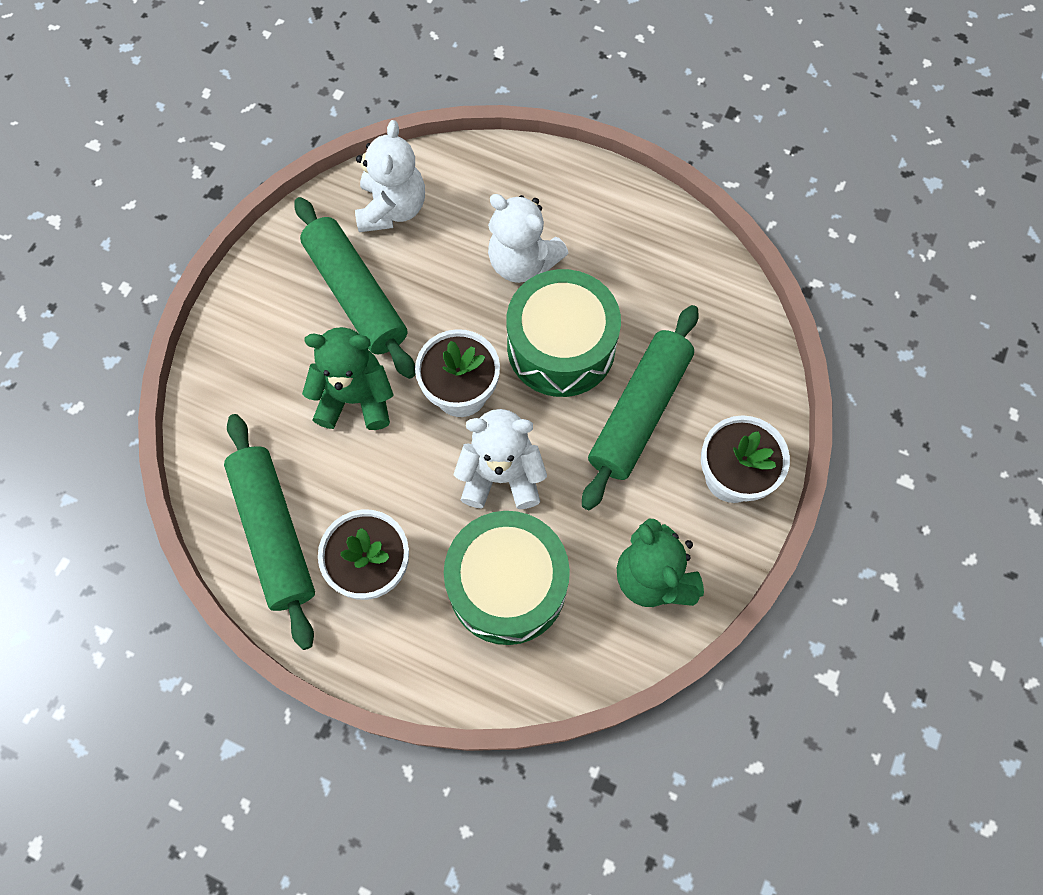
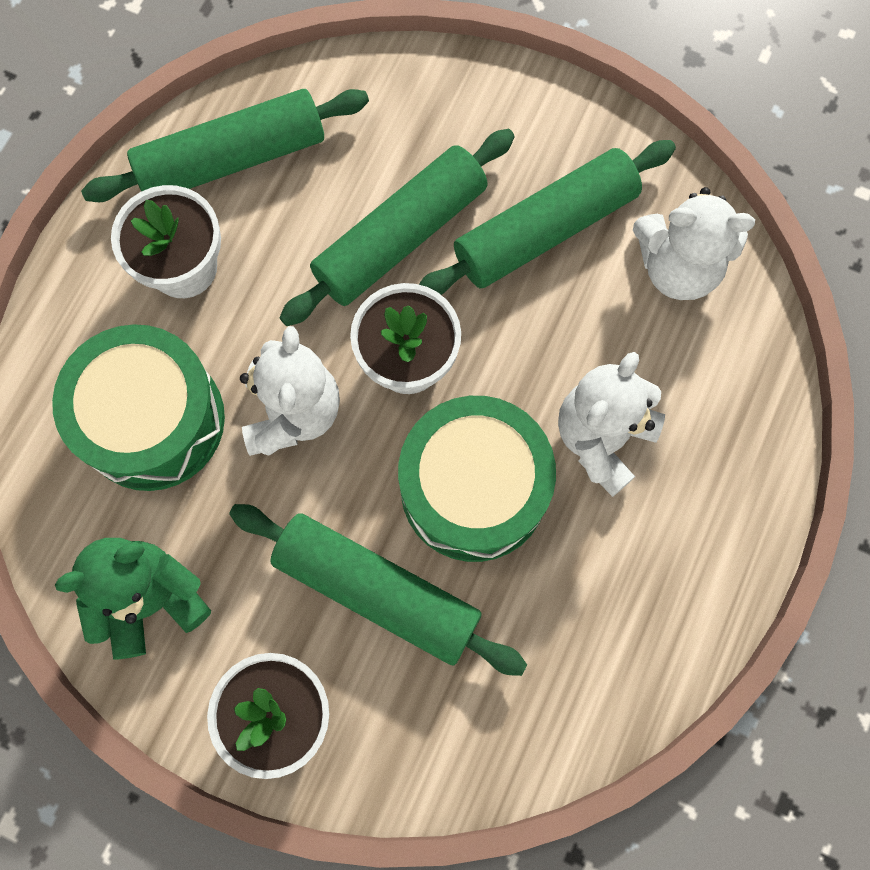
camera: 90 degrees right, 5 degrees up
(355, 398) = (400, 237): green teddy bear -> green rolling pin

